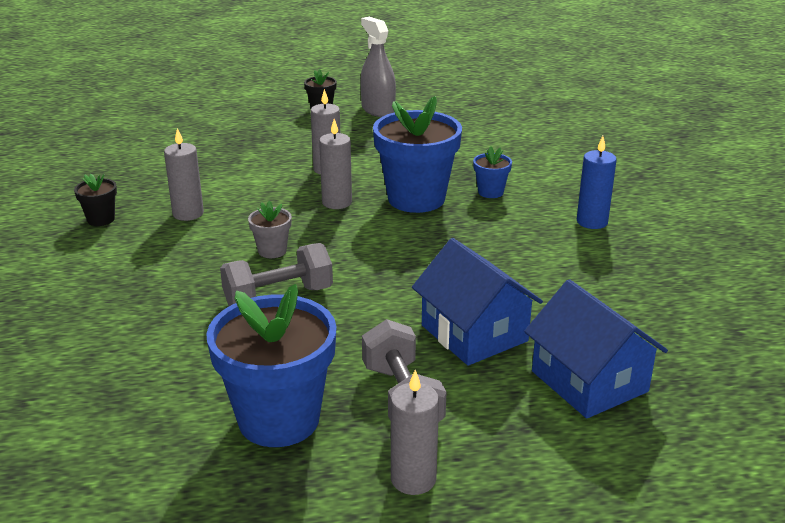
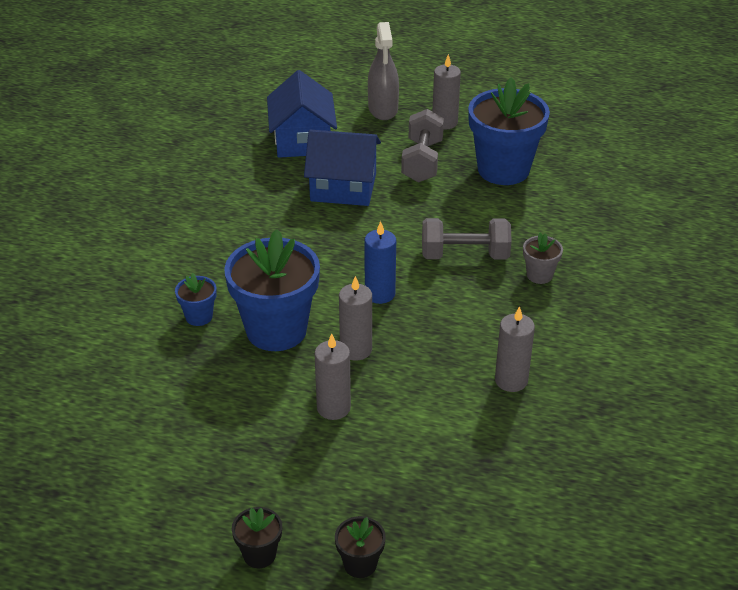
camera: 155 degrees left, 10 degrees up
(101, 219) = (603, 400): black flower pot -> black flower pot (360, 564)
(272, 251) = (448, 305): grey flower pot -> grey flower pot (539, 275)
(378, 110) = (186, 522): grey spray bottle -> grey spray bottle (383, 109)
(474, 333) = (343, 187): blue house -> blue house turned 75 degrees counterclockwise
(592, 222) = (152, 253): blue candle -> blue candle (380, 294)

